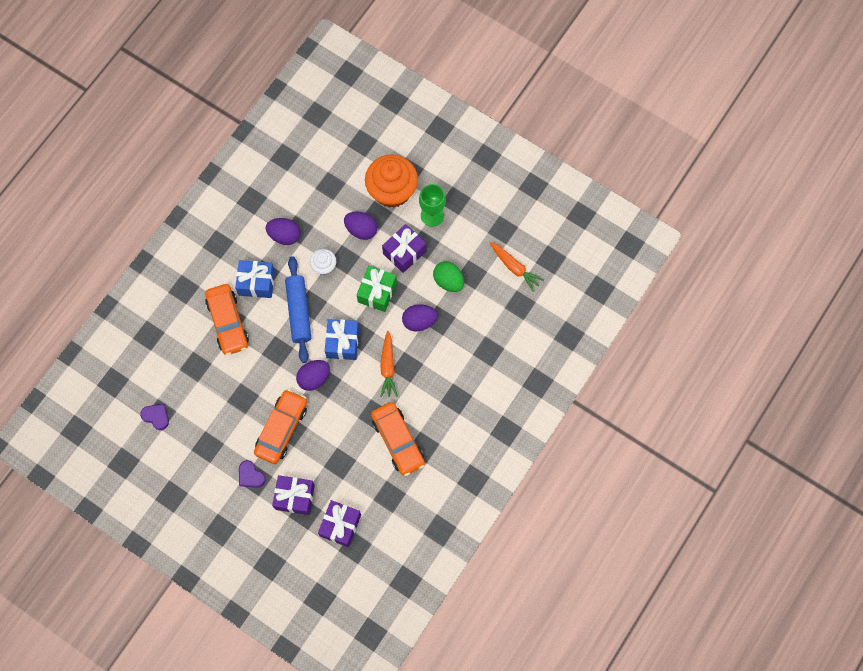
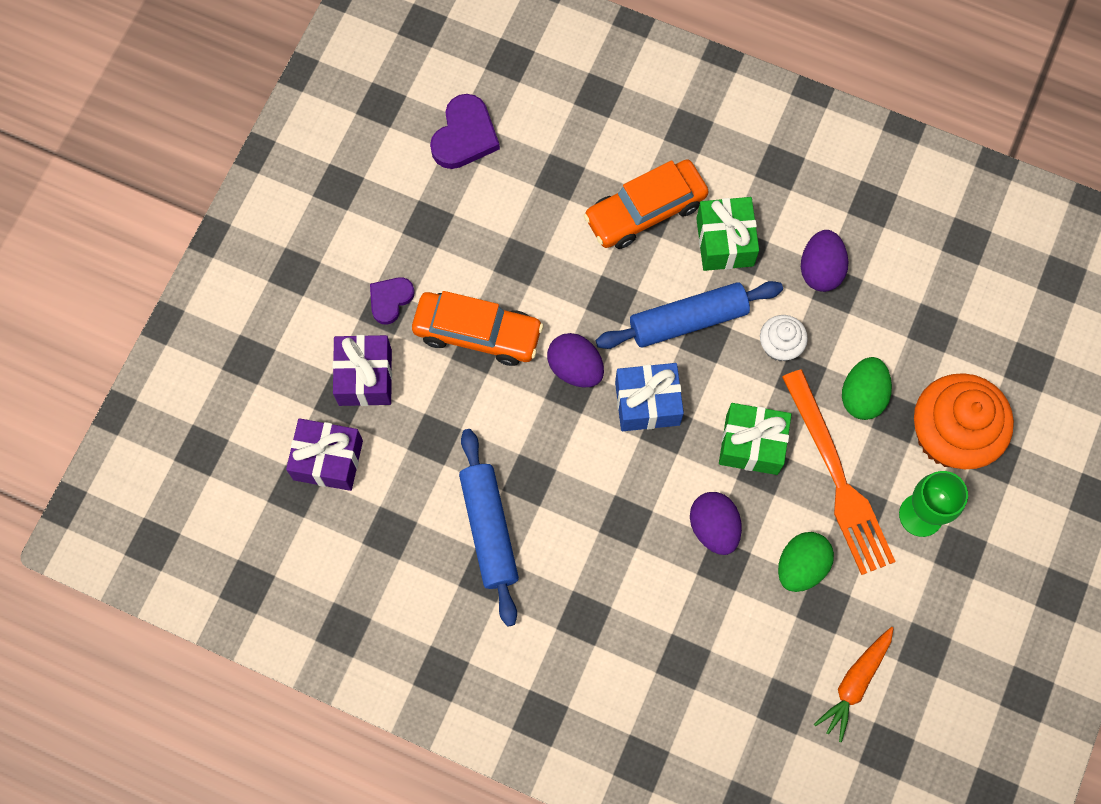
camera: 80 degrees right, 0 degrees up
(156, 416) = (464, 136): purple heart -> purple heart, size x1.58
(256, 283) = (724, 242): blue gift -> green gift
(361, 230) = (862, 396): purple egg -> green egg
(388, 367) = (618, 488): orange carrot -> none
(398, 441) = (489, 529): orange car -> blue rolling pin
(404, 252) = (837, 478): purple gift -> orange fork

